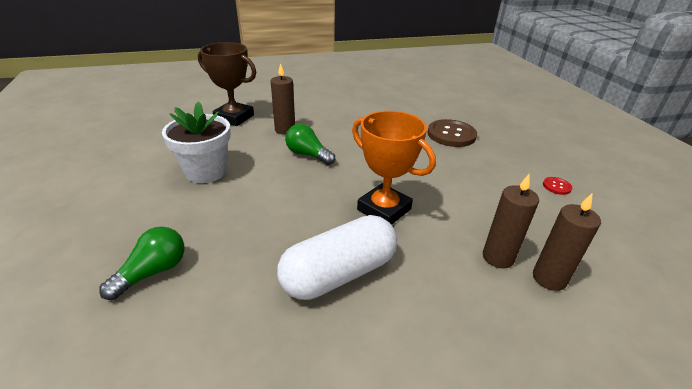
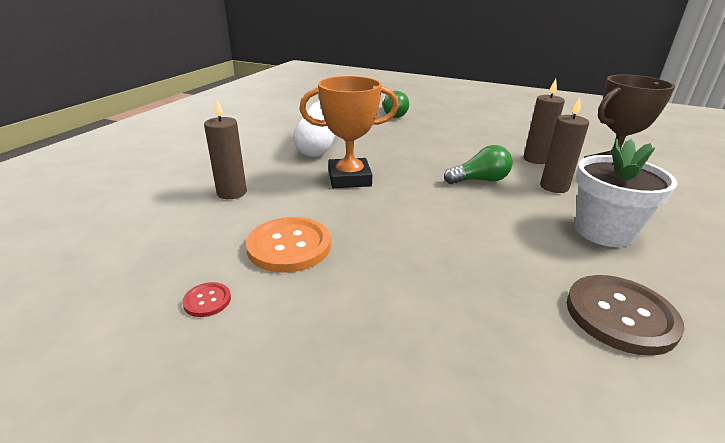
camera: 130 degrees right, 5 degrees down
(206, 171) = (490, 140): white flower pot -> white flower pot (603, 231)
(451, 135) = (435, 305): brown button -> brown button (620, 315)
(490, 188) = (289, 246): none -> orange button
(549, 278) = (183, 199): brown candle -> brown candle (535, 159)

